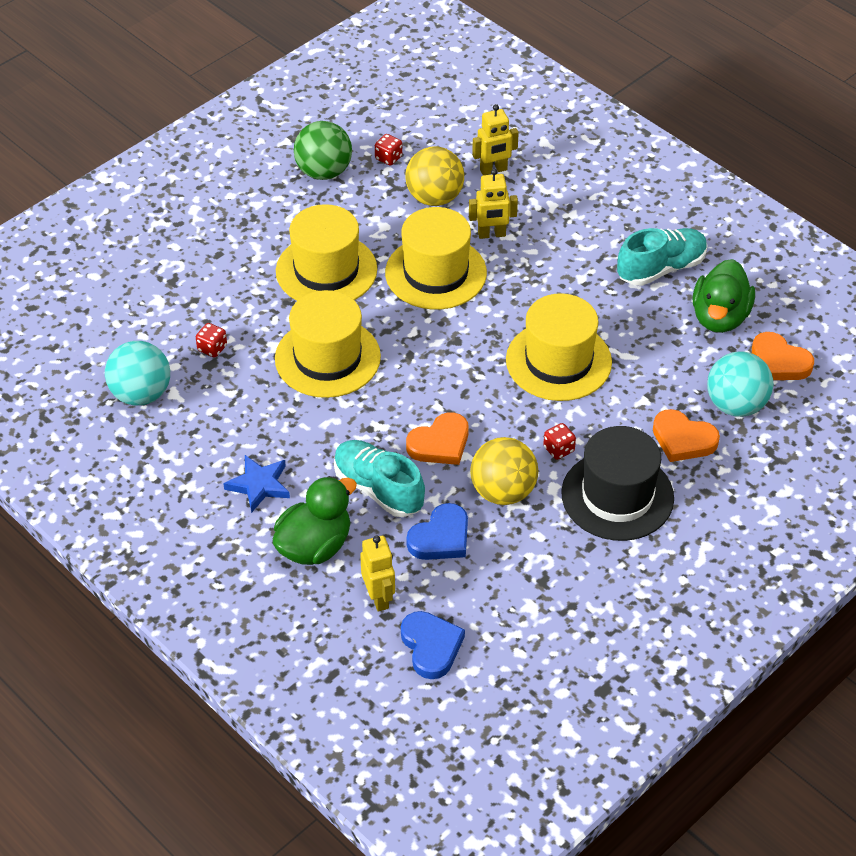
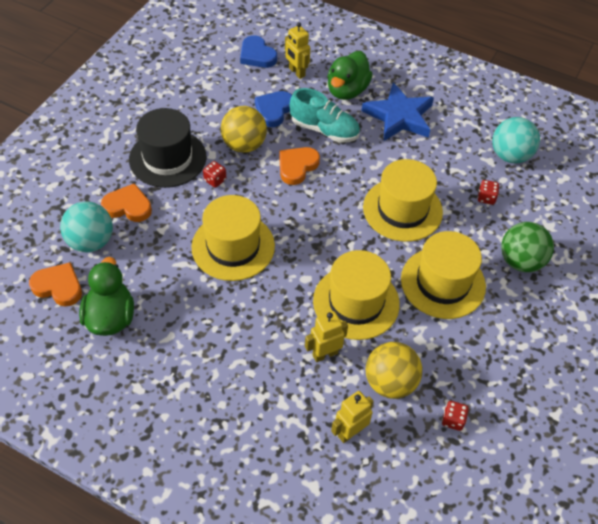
camera: 160 degrees right, 5 degrees up
(259, 485) = (399, 116): blue star -> blue star, size x1.67
(324, 172) = (501, 386): green ball -> green ball (520, 261)
(661, 268) = (168, 355): turquoise shoe -> none

